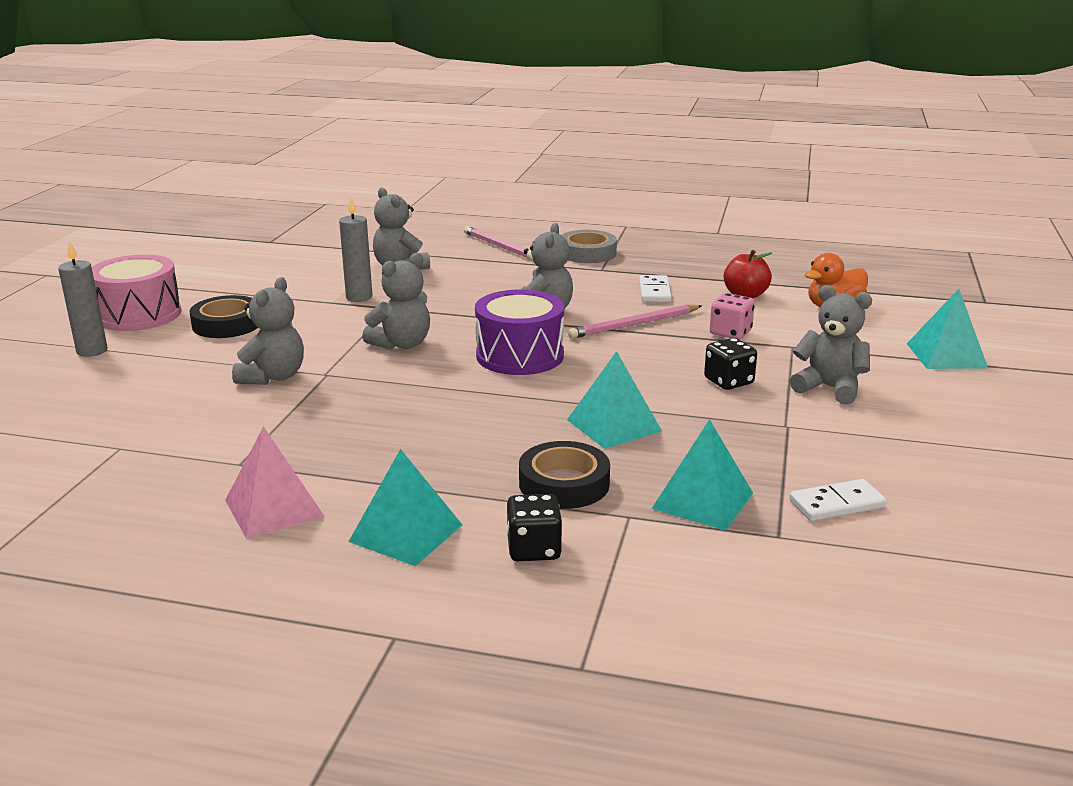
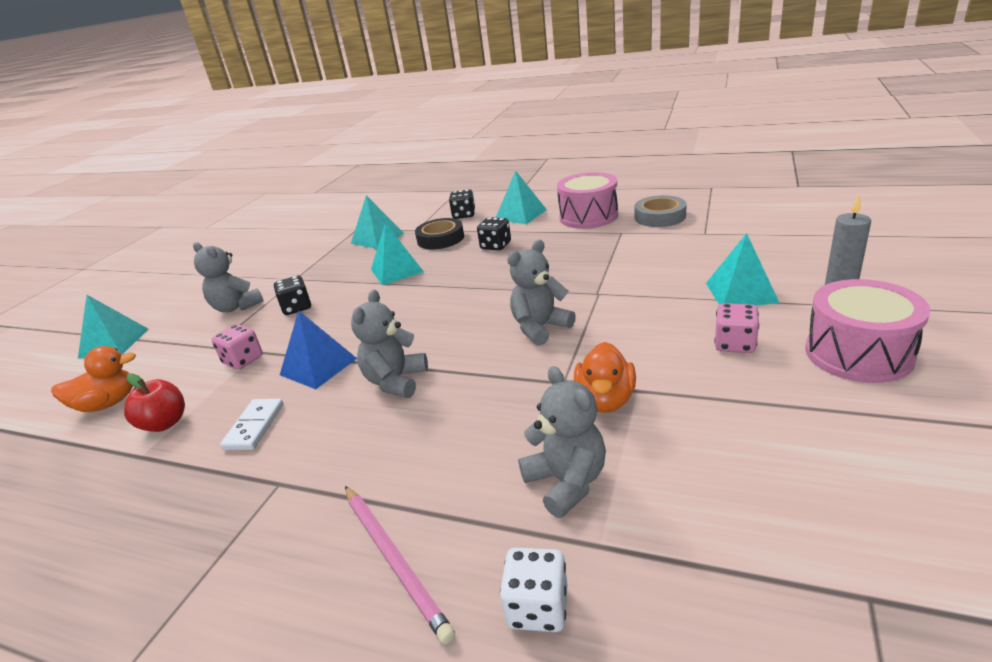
camera: 170 degrees left, 5 degrees up
(171, 364) = (741, 292): none -> turquoise pyramid
(227, 324) = (734, 344): black tape -> pink dice
(273, 377) = (639, 287): grey teddy bear -> none
(274, 508) = (588, 216): pink pyramid -> pink drum
(359, 297) = (605, 400): grey candle -> orange duck
(424, 239) = (538, 607): none -> white dice
(456, 457) = (496, 246): none -> black dice
(520, 356) = (438, 321): purple drum -> none
(587, 253) = (267, 539): grey tape -> grey tape (660, 217)
(634, 325) = (318, 366): pink pencil -> blue pyramid
(836, 504) = (317, 242): white domino -> none

